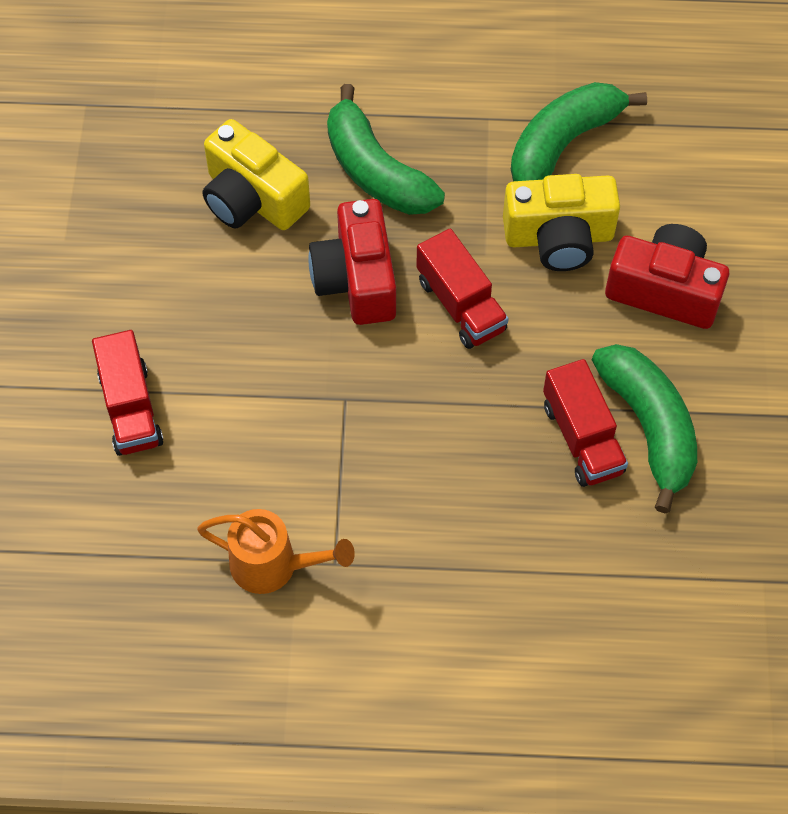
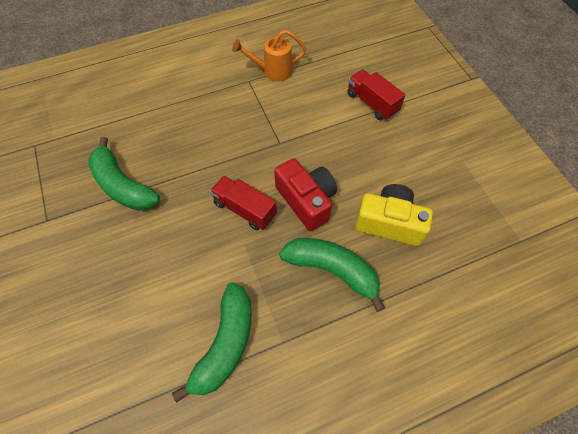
camera: 155 degrees right, 0 degrees up
(559, 237) = (205, 273): yellow camera -> none
(582, 438) = (156, 168): red truck -> none
(664, 290) = (131, 265): red camera -> none

